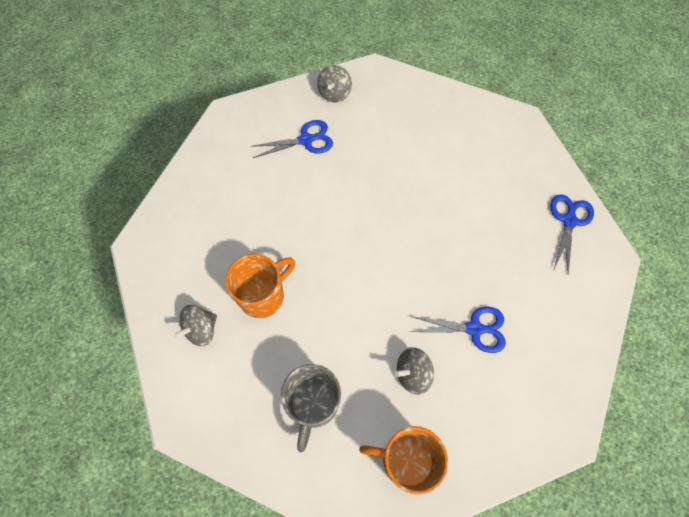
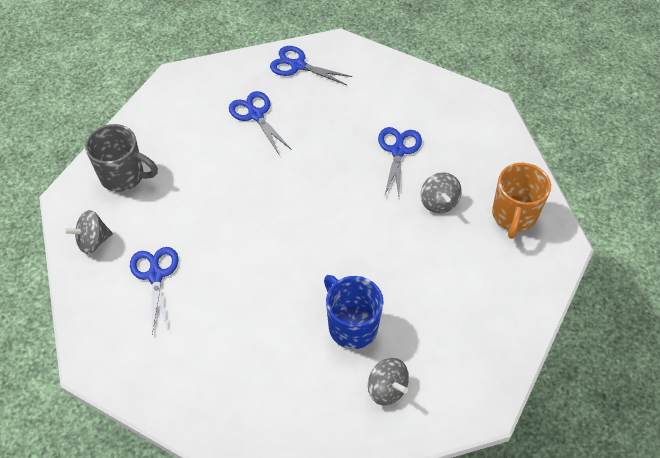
camera: 85 degrees left, 10 degrees down
(263, 296) = (351, 326): orange mug -> blue mug
(314, 404) = (466, 284): grey mug -> grey mug (123, 176)
(334, 94) = (93, 241): grey spinning top -> grey spinning top turned 135 degrees clockwise
(492, 190) = (255, 114): none -> blue scissors

